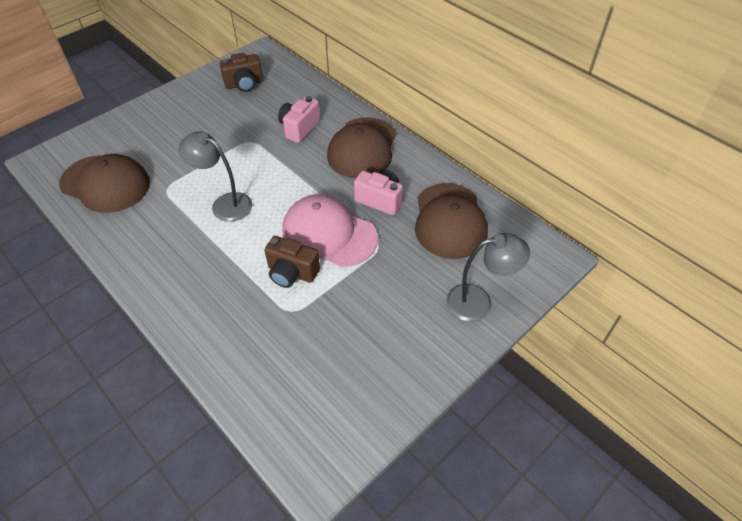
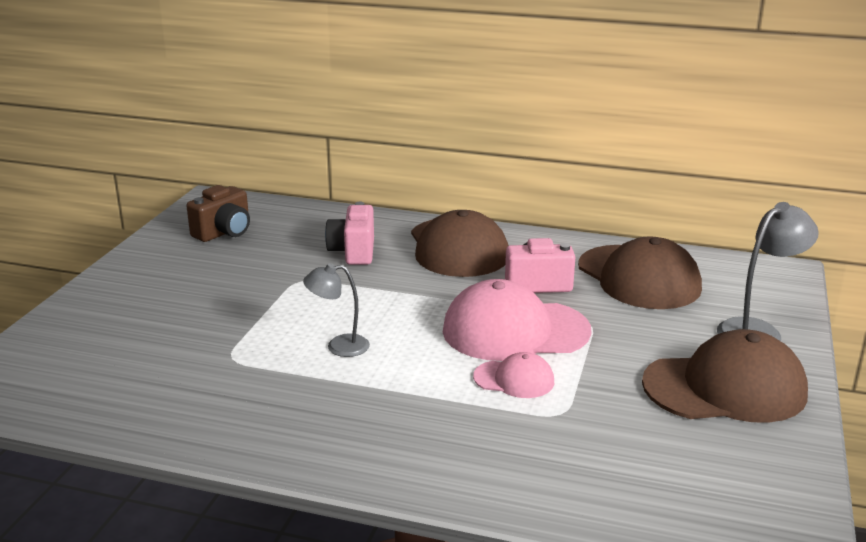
camera: 30 degrees left, 25 degrees down
(105, 184) = (123, 381): brown cap -> brown cap (725, 388)
(224, 204) = (339, 346): grey lamp -> grey lamp, size x0.66
(291, 273) = (514, 379): brown camera -> pink cap

